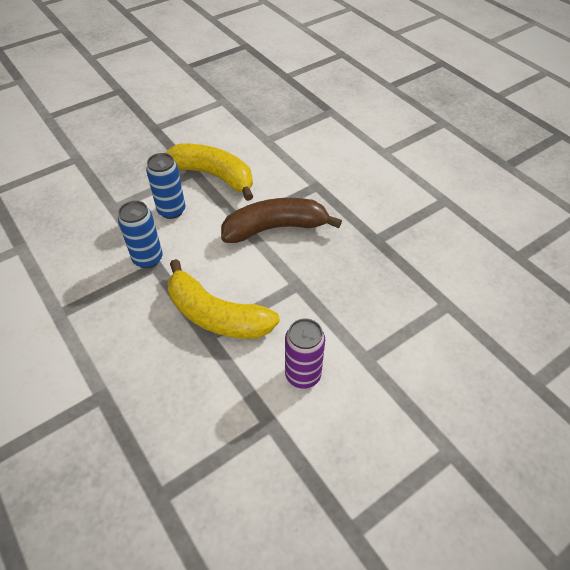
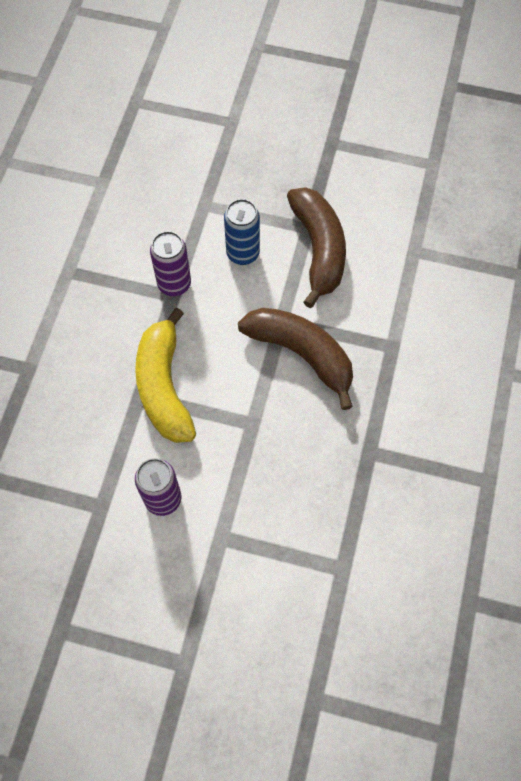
camera: 50 degrees right, 15 degrees up
(148, 259) = (174, 284): blue can -> purple can
(214, 176) = (319, 249): yellow banana -> brown banana

